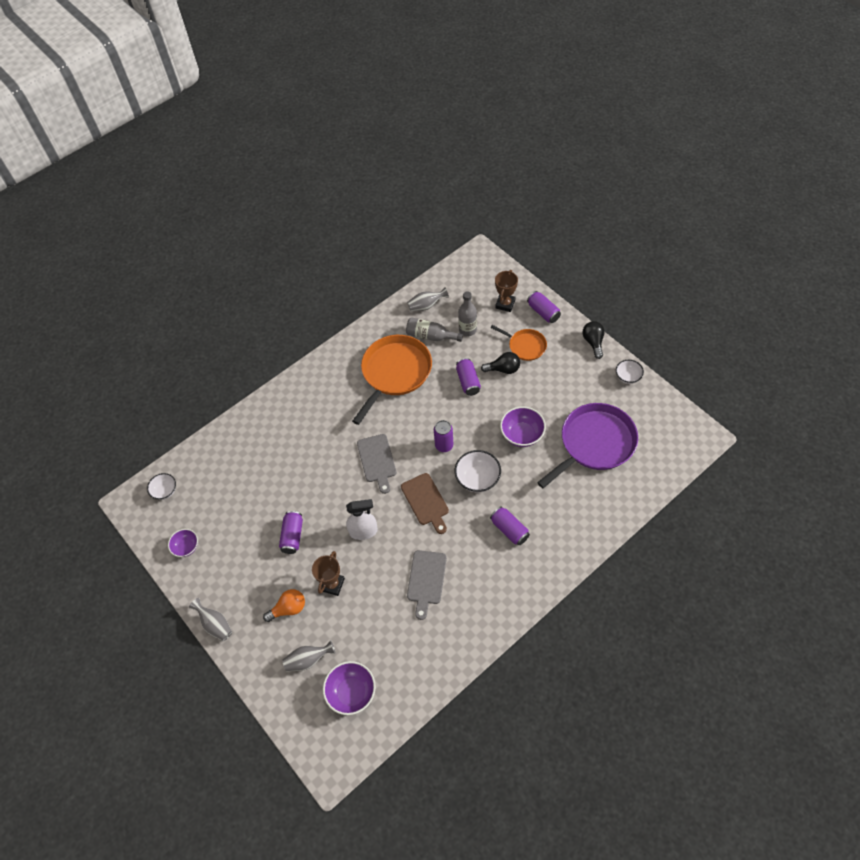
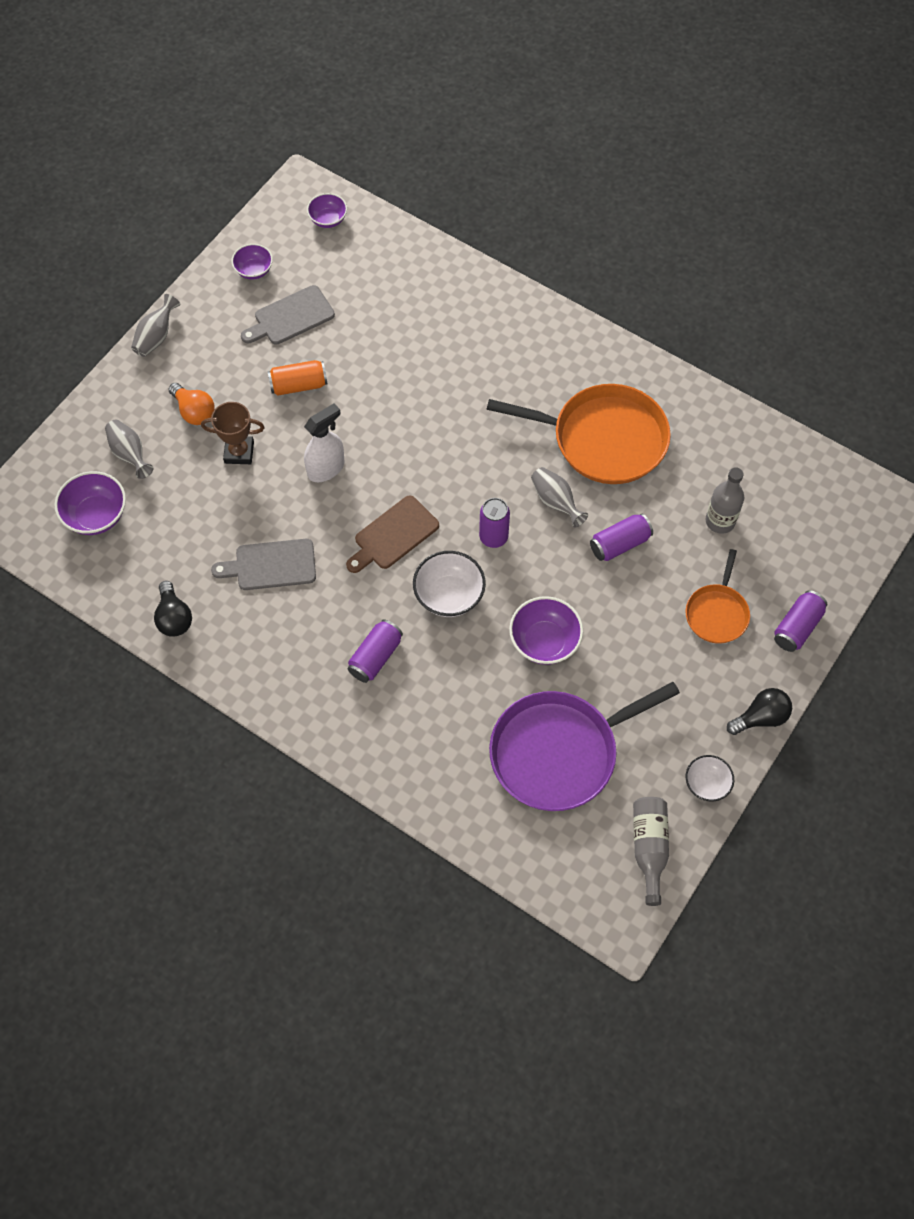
camera: 70 degrees right, 5 degrees up
(165, 491) = (328, 219): white bowl -> purple bowl
(292, 536) = (298, 385): purple can -> orange can
(363, 531) = (326, 468): white spray bottle -> white spray bottle turned 105 degrees counterclockwise
(377, 460) = (443, 455): grey cutting board -> grey cutting board (290, 317)
(426, 306) = (747, 451): grey vase -> grey vase (555, 502)
(430, 336) = (689, 471): grey bottle -> grey bottle (649, 848)
(503, 369) = (660, 590): black light bulb -> black light bulb (174, 618)
(505, 304) = (793, 565): brown trophy -> none
(594, 443) = (559, 752): purple pan -> purple pan turned 120 degrees clockwise

